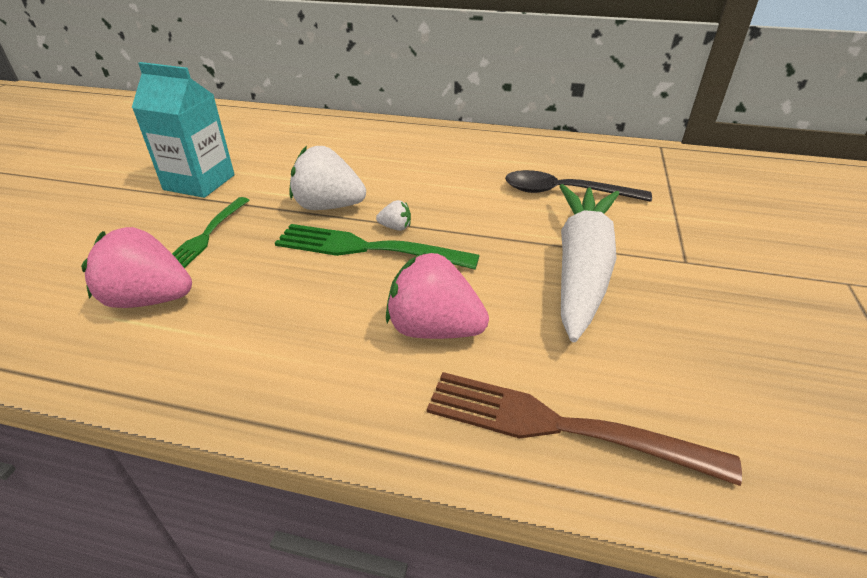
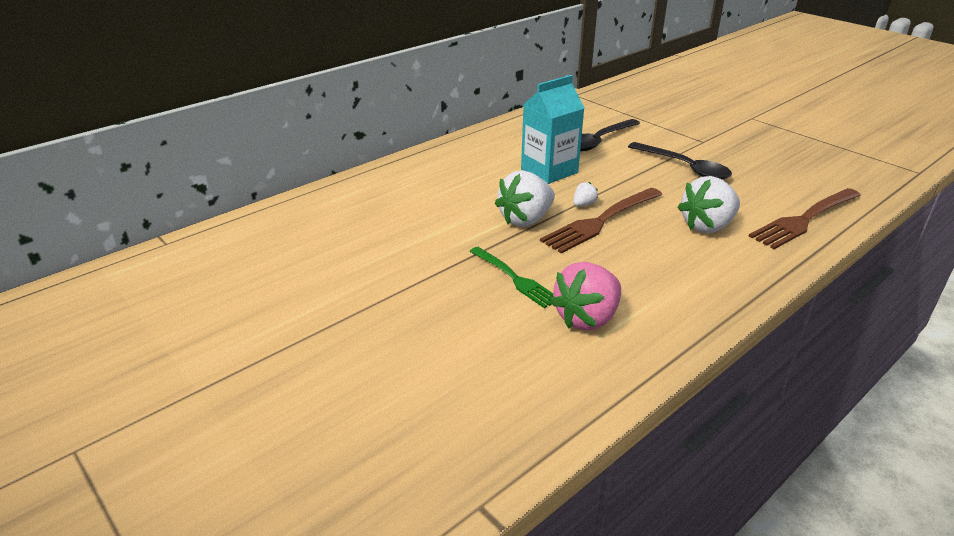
camera: 55 degrees left, 5 degrees down
(199, 182) = (411, 264): turquoise carton -> turquoise carton (549, 171)
(367, 248) = (600, 221): green fork -> brown fork
(434, 329) = (707, 226): pink strawberry -> white strawberry
(581, 267) = (684, 167): white carrot -> black spoon

